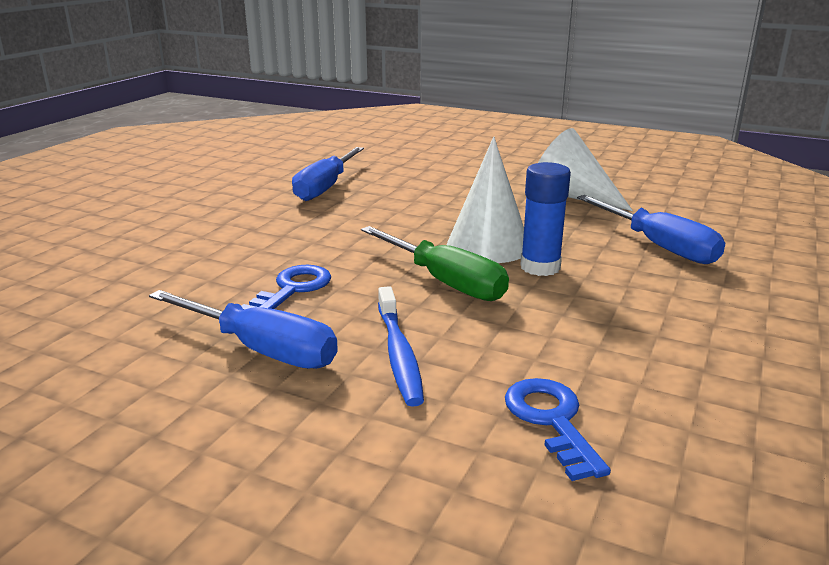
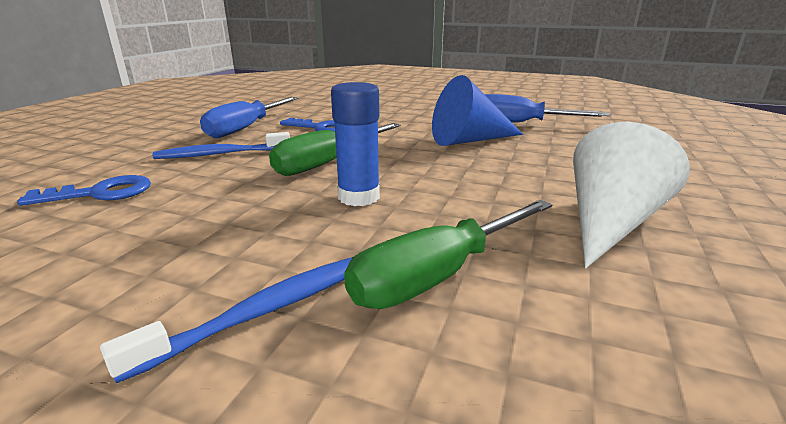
camera: 85 degrees right, 0 degrees up
(380, 213) = (469, 140): none -> blue cone
(488, 245) = (409, 176): white cone -> none
(659, 246) = (438, 275): blue screwdriver -> green screwdriver
(726, 295) = (263, 312): none -> blue toothbrush

